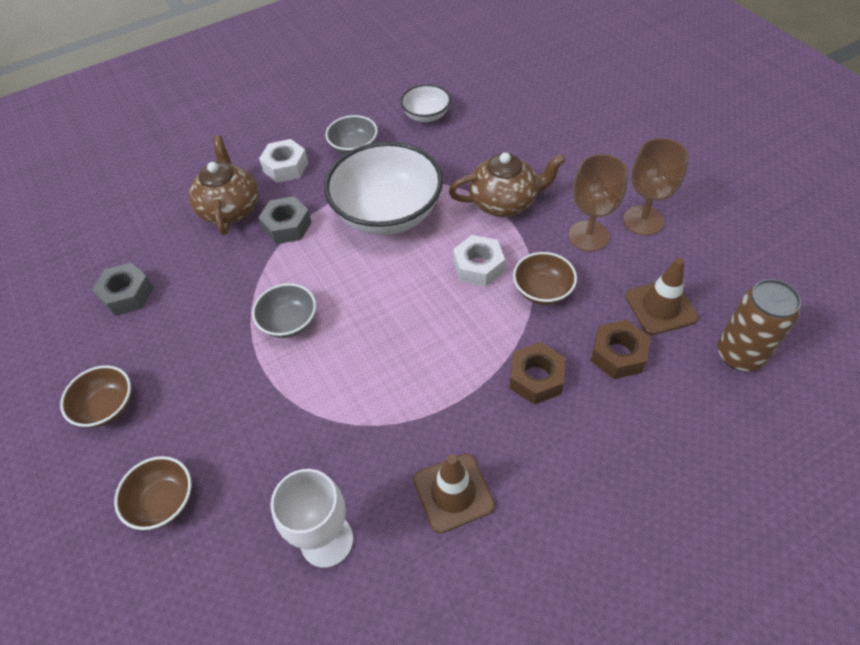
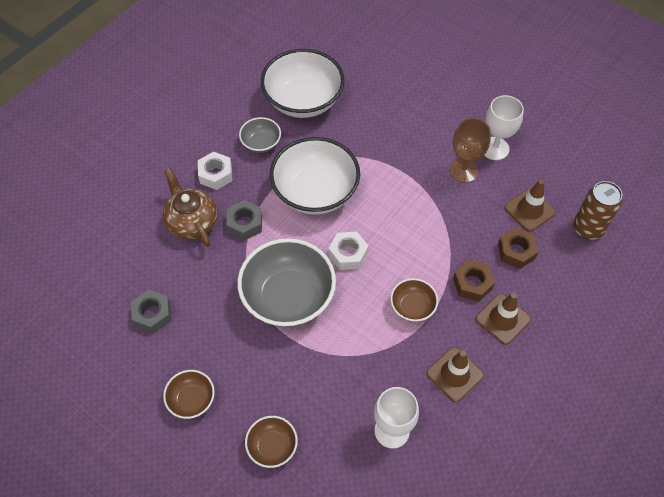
camera: 25 degrees left, 5 degrees up
(289, 322) = (288, 297): grey bowl -> grey bowl, size x2.03
(426, 115) = (303, 100): white bowl -> white bowl, size x2.03
(478, 267) = (400, 215): white nut -> white nut (348, 254)
(504, 202) = (395, 160): brown teapot -> none
(542, 290) = (450, 220): brown bowl -> brown bowl (412, 307)
(558, 439) = (502, 319): none -> brown traffic cone
(643, 220) = (494, 148): brown goblet -> white goblet

